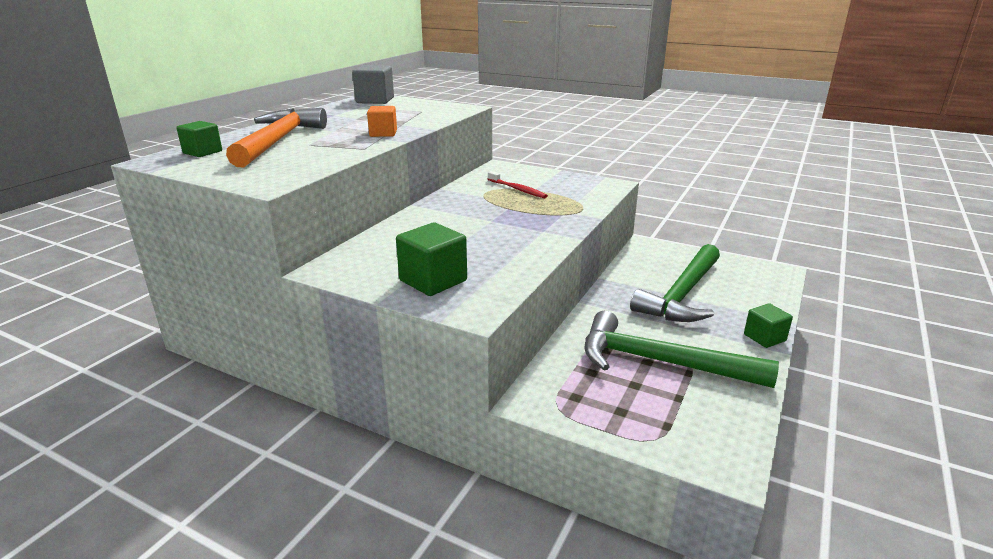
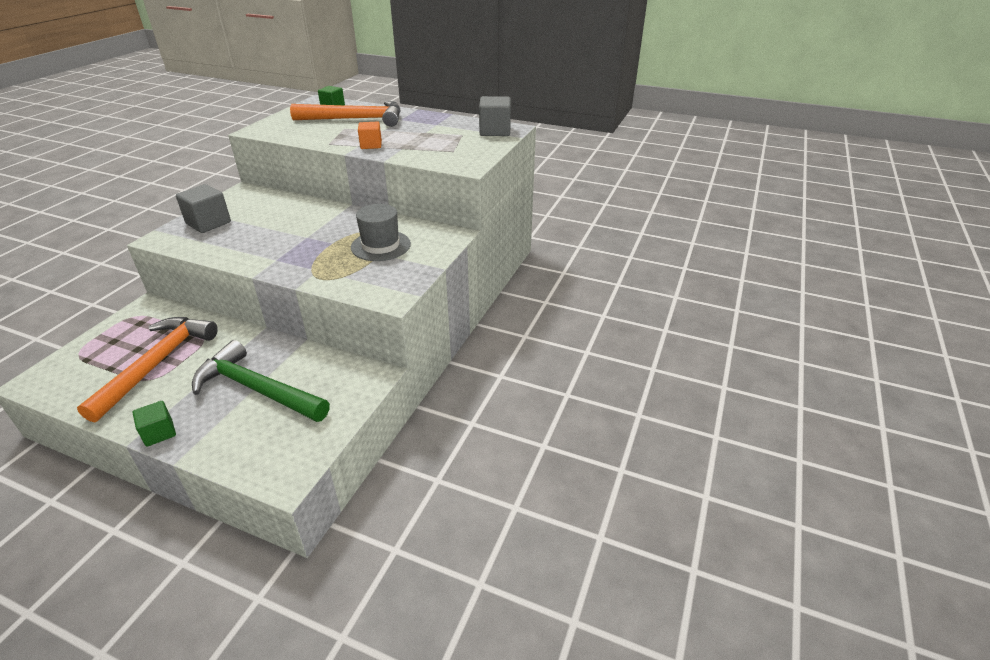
camera: 85 degrees right, 10 degrees up
(433, 280) = (208, 223): green cube -> grey cube
(517, 189) = (381, 246): red toothbrush -> grey hat
(660, 362) = (157, 364): green hammer -> orange hammer

